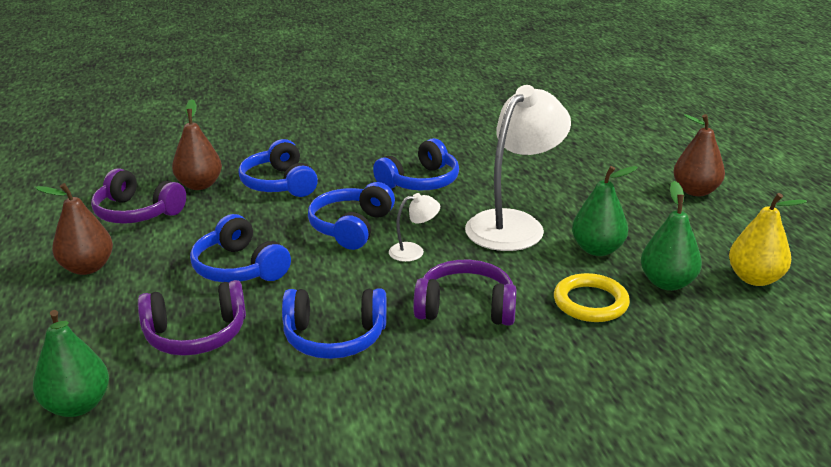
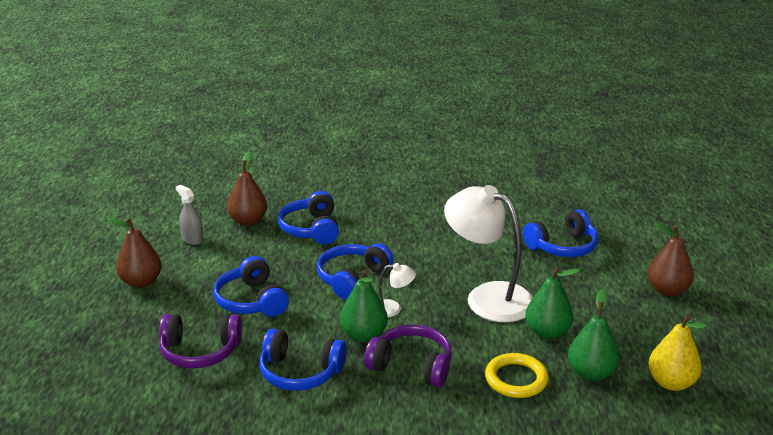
camera: 15 degrees right, 0 degrees up
(77, 405) = (101, 392): green pear -> green pear (364, 335)
(137, 212) = (192, 239): purple headphones -> grey spray bottle
(420, 182) = (427, 244): blue headphones -> blue headphones (563, 246)
(514, 224) = (488, 297): white lamp -> white lamp turned 105 degrees counterclockwise

